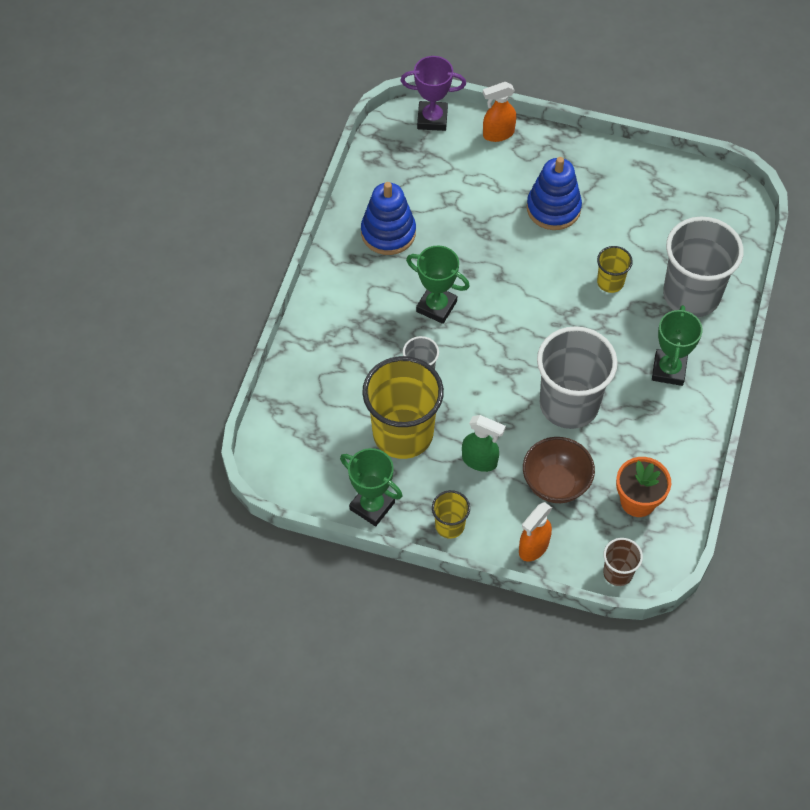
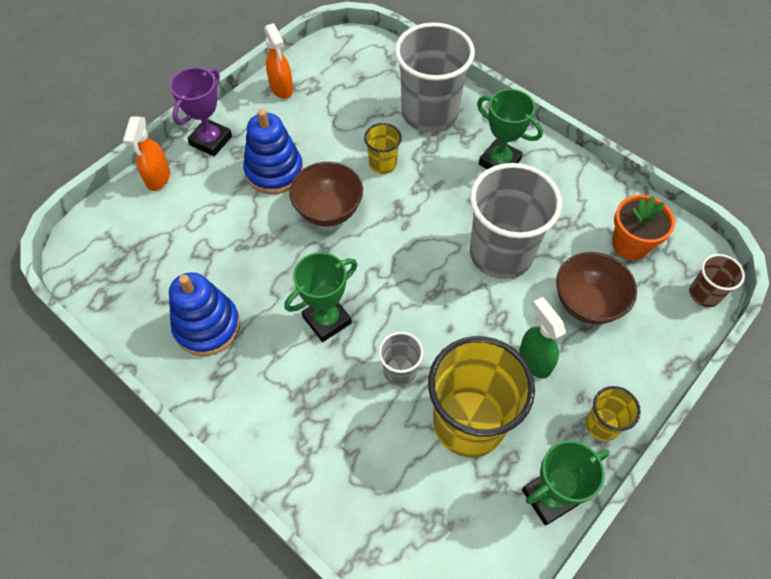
camera: 65 degrees left, 0 degrees up
(432, 119) = (97, 225): purple trophy -> purple trophy (211, 140)
(480, 461) = (534, 360): green spray bottle -> green spray bottle turned 75 degrees counterclockwise
(533, 547) = (654, 355): orange spray bottle -> orange spray bottle (282, 89)
(537, 264) = (328, 211): none -> brown bowl

